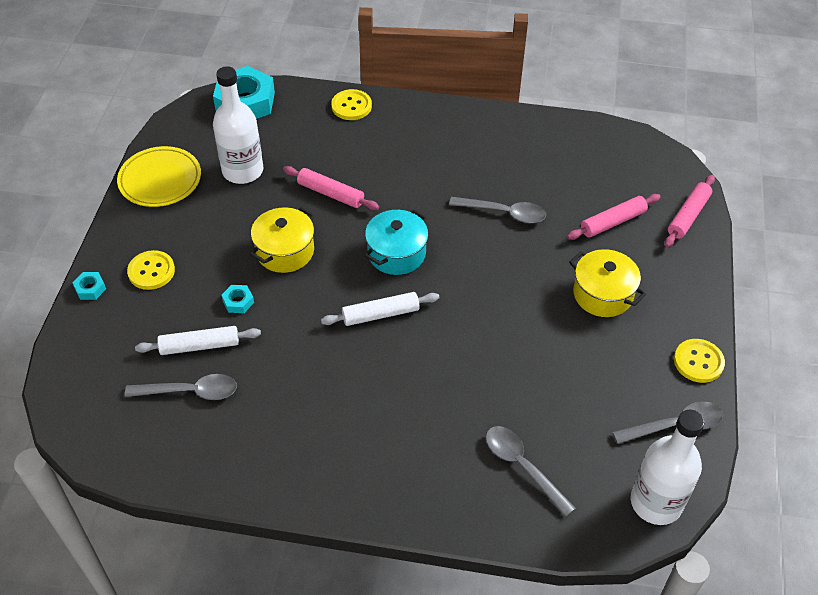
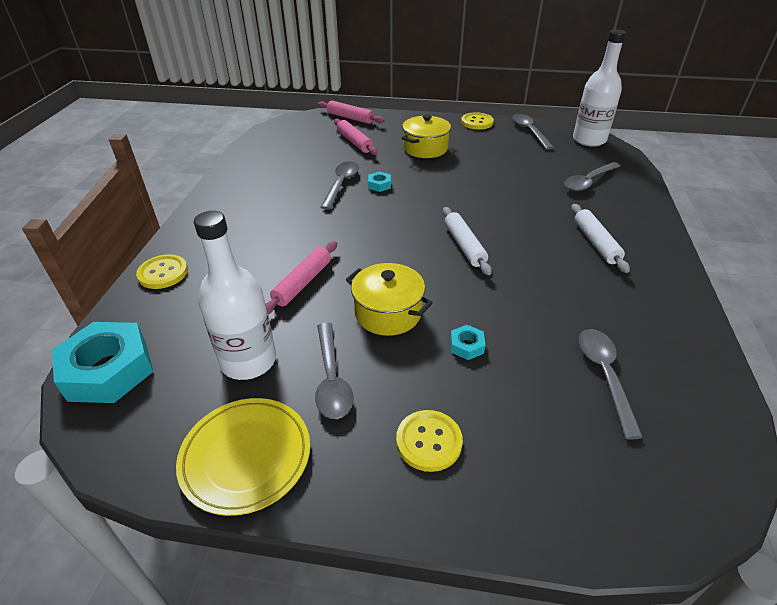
camera: 90 degrees left, 10 degrees down
(90, 288) = (471, 520): turquoise nut -> turquoise nut (379, 185)
(199, 346) = (538, 374): white rolling pin -> white rolling pin (596, 243)
(217, 218) = (332, 379): none -> grey spoon
(396, 253) = (389, 238): turquoise pot -> none

